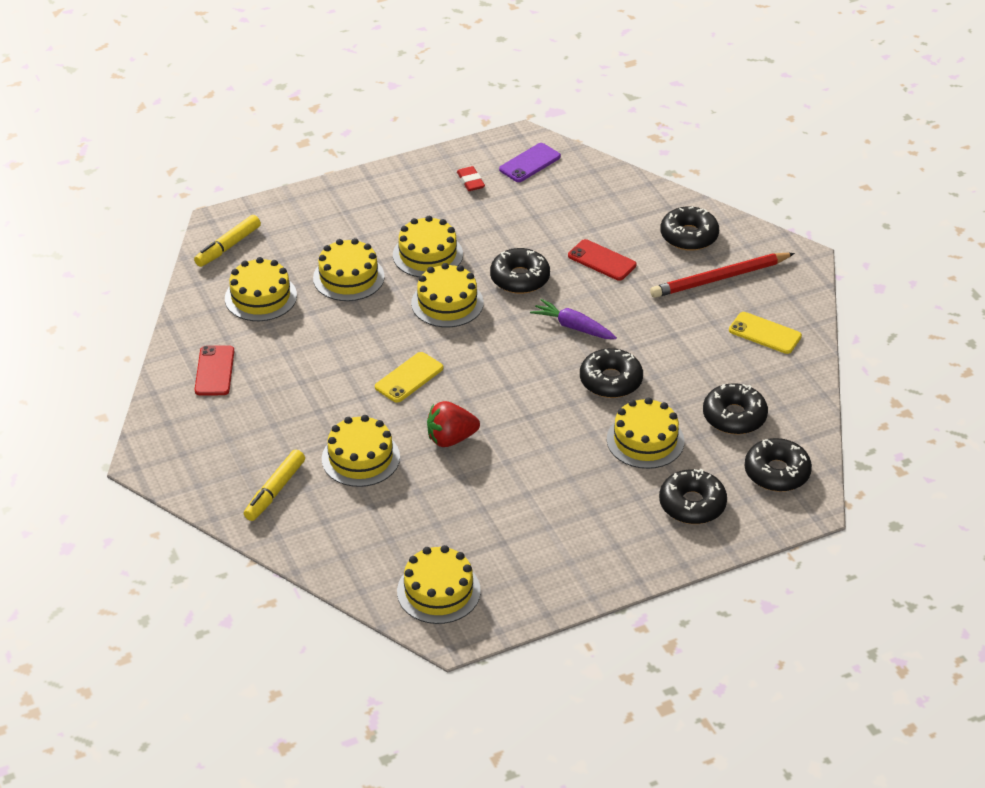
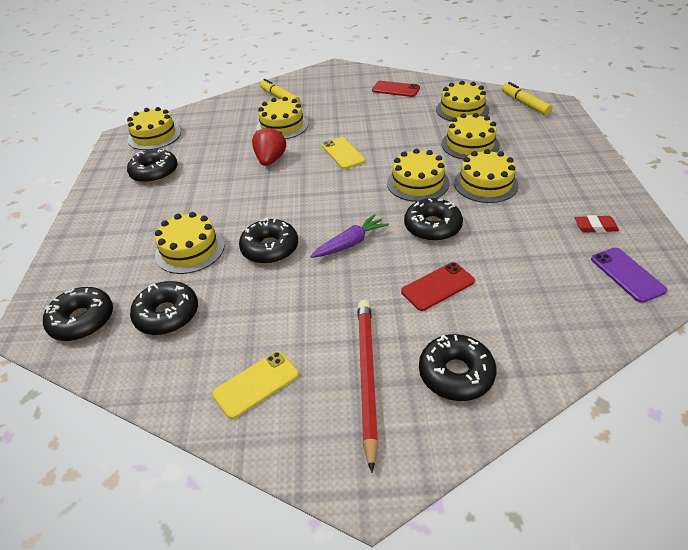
camera: 115 degrees right, 0 degrees up
(692, 504) = (105, 256): black donut -> black donut (154, 172)

